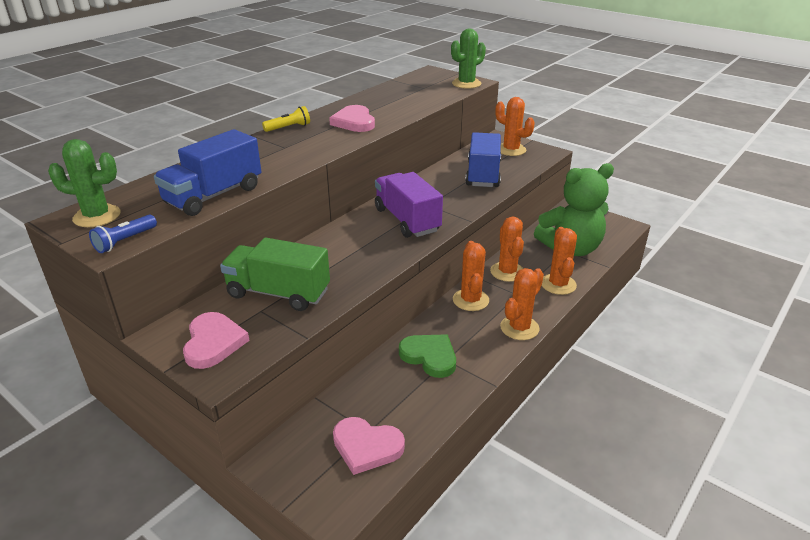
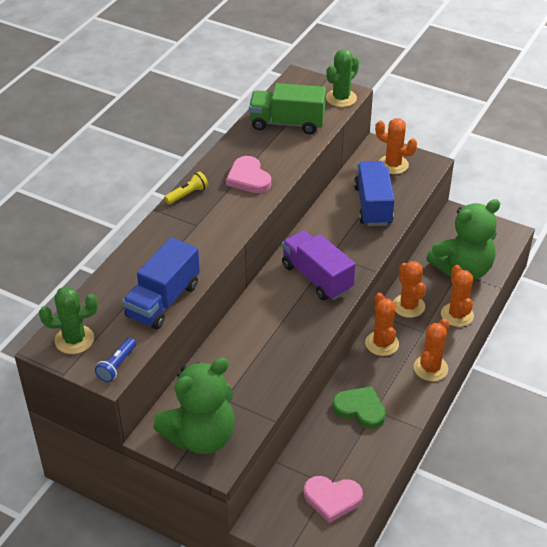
camera: 10 degrees left, 10 degrees up
(213, 343) = (200, 436): pink heart -> green teddy bear
(278, 293) = (232, 379): green truck -> green truck (287, 123)

